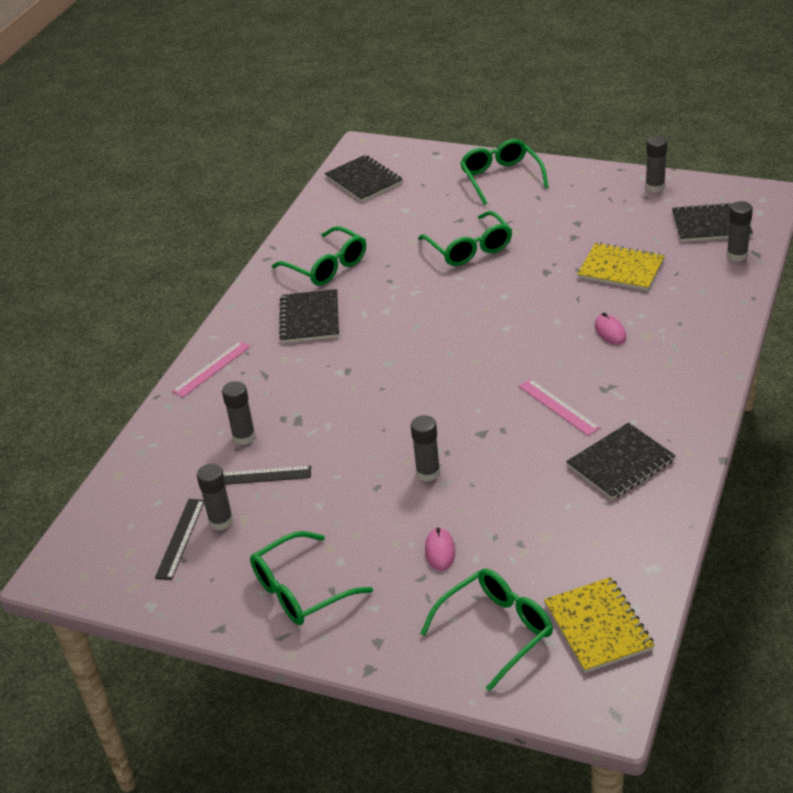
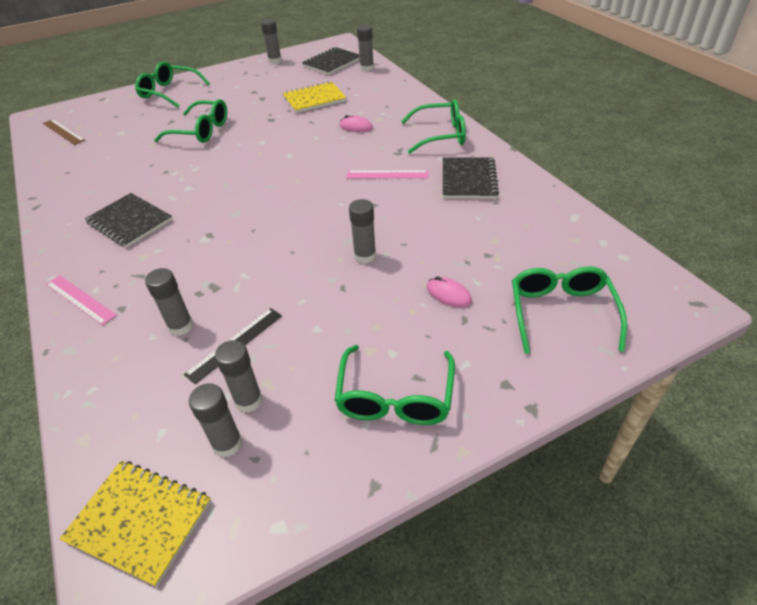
camera: 50 degrees left, 5 degrees up
(180, 538) = (227, 444): black ruler -> grey glue stick
(212, 369) = (80, 299): pink ruler -> pink ruler turned 45 degrees counterclockwise
(327, 266) = (100, 187): green glasses -> green glasses (441, 135)
(364, 180) = (63, 132): black notebook -> brown ruler
(598, 626) = (605, 265): yellow notebook -> yellow notebook (140, 521)

